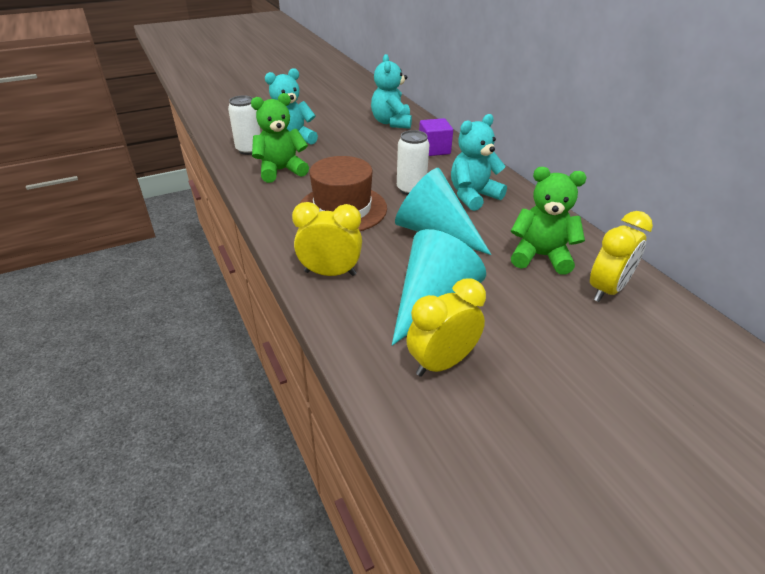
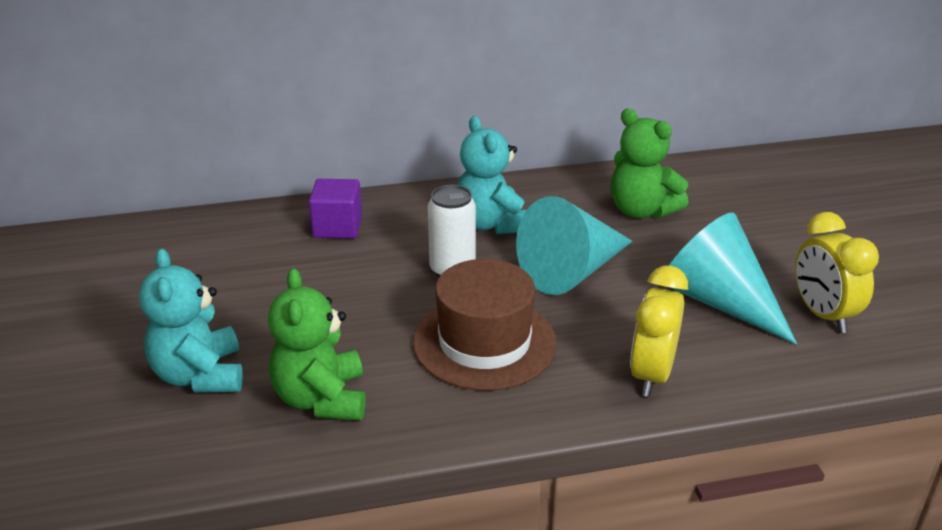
camera: 75 degrees left, 5 degrees down
(249, 150) = (204, 437): white can -> none
(391, 123) = (207, 249): turquoise teddy bear -> none
(540, 256) = (641, 210): green teddy bear -> green teddy bear turned 75 degrees counterclockwise
(607, 290) = (706, 189): yellow clock -> none

